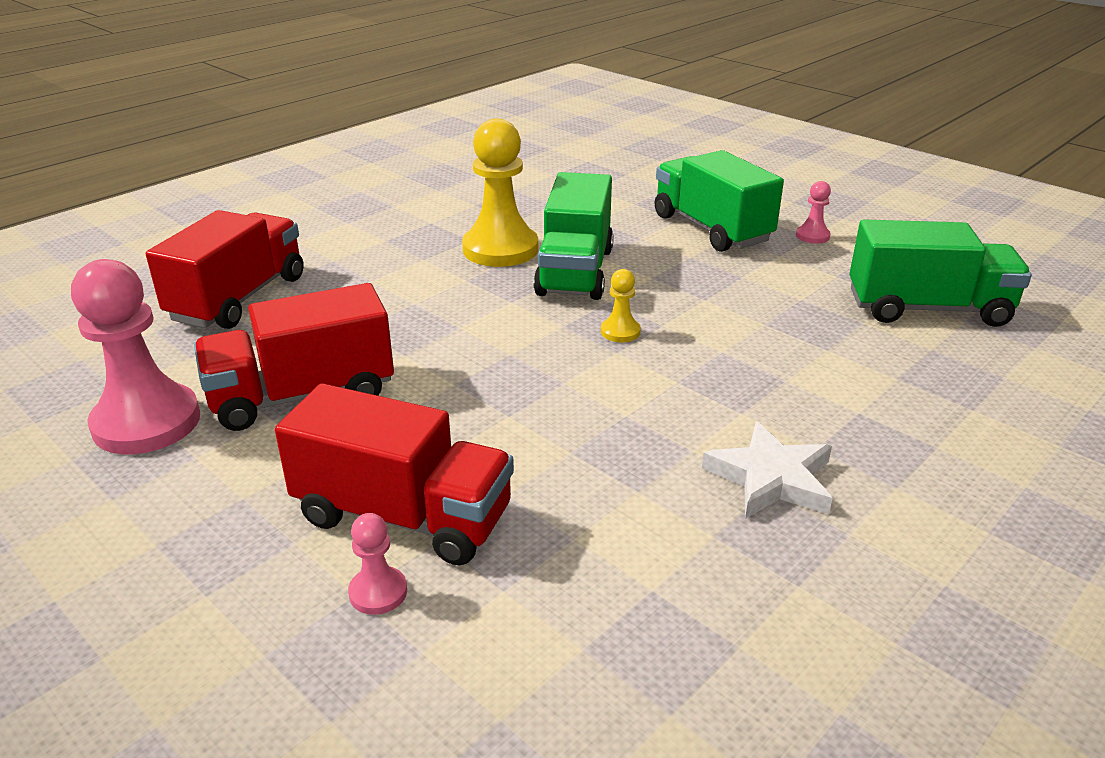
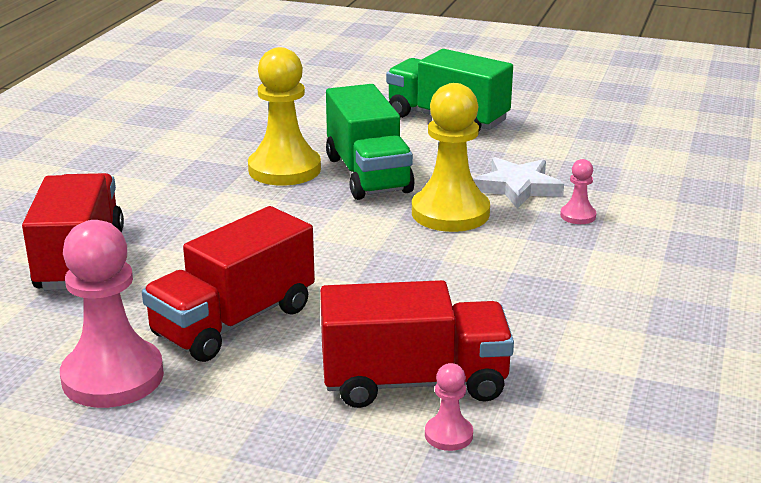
camera: 25 degrees left, 5 degrees down
(620, 332) = (450, 213): yellow pawn -> yellow pawn, size x2.23
(771, 478) = (651, 287): white star -> white star (518, 187)
(812, 236) = (531, 110): pink pawn -> pink pawn (578, 216)
(927, 309) = (658, 148): green truck -> none

